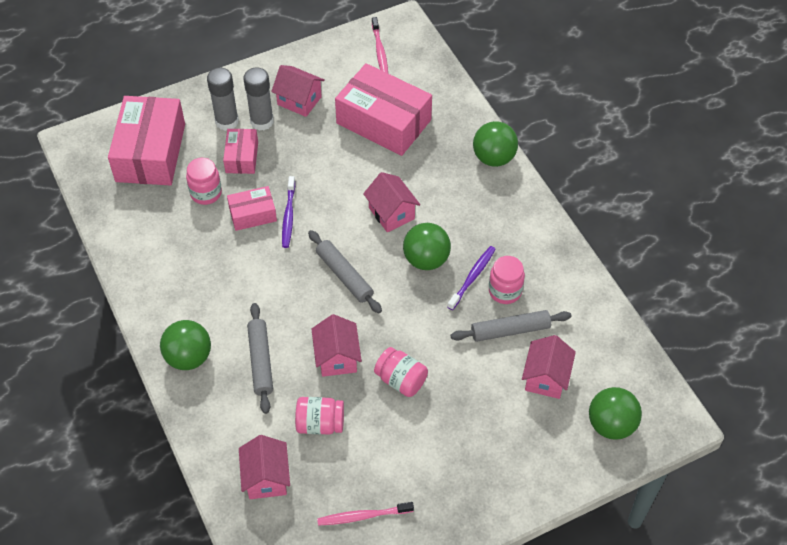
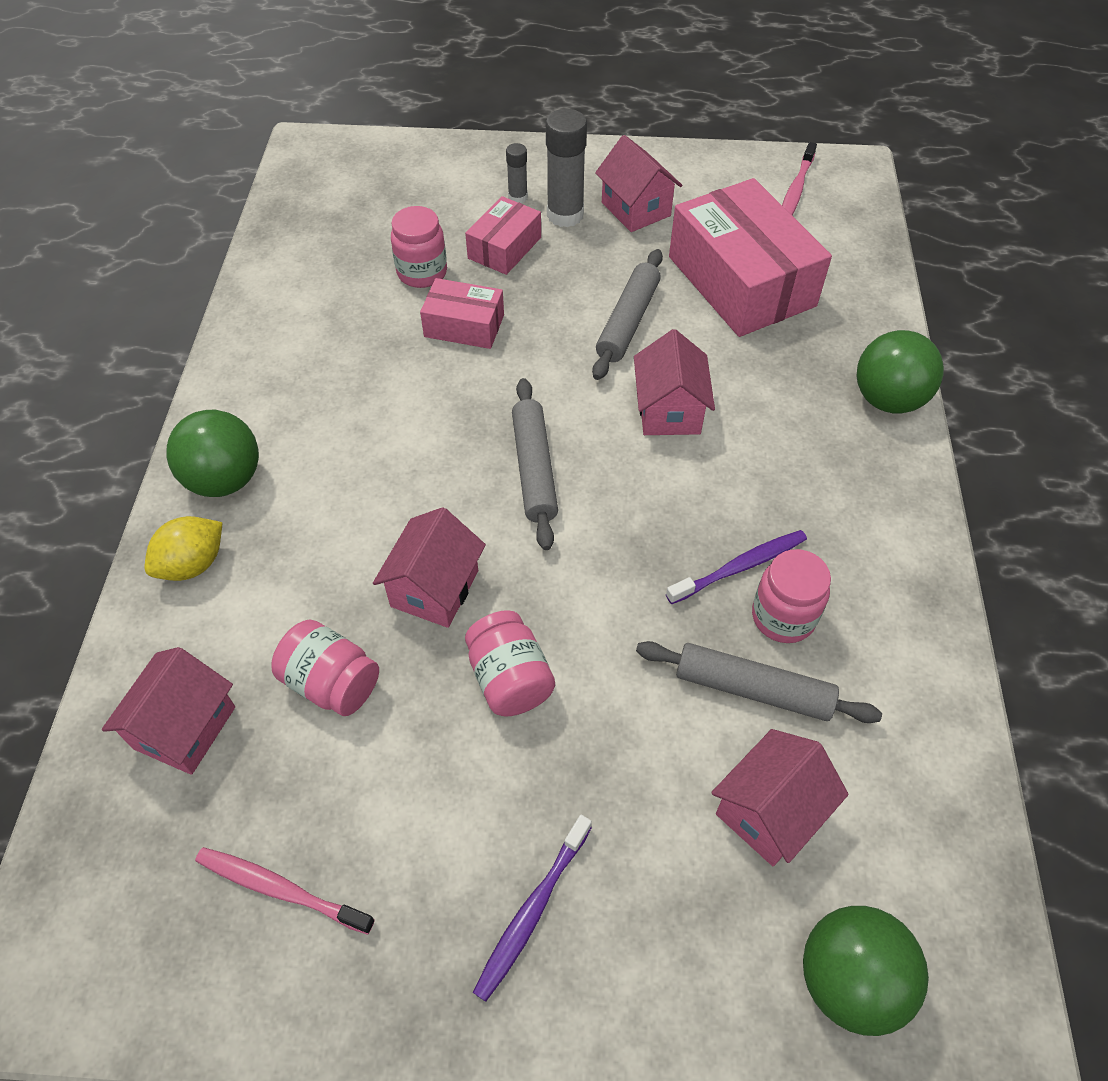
camera: 30 degrees right, 0 degrees up
(150, 152) = (390, 196): pink box -> none
(207, 406) = (193, 564): none -> yellow lemon
(227, 121) = (518, 197): grey glue stick -> grey glue stick, size x0.53
(261, 361) = (319, 536): grey rolling pin -> grey rolling pin (628, 322)
(288, 216) = (512, 349): purple toothbrush -> purple toothbrush (532, 911)
(426, 259) = (679, 503): green ball -> none

